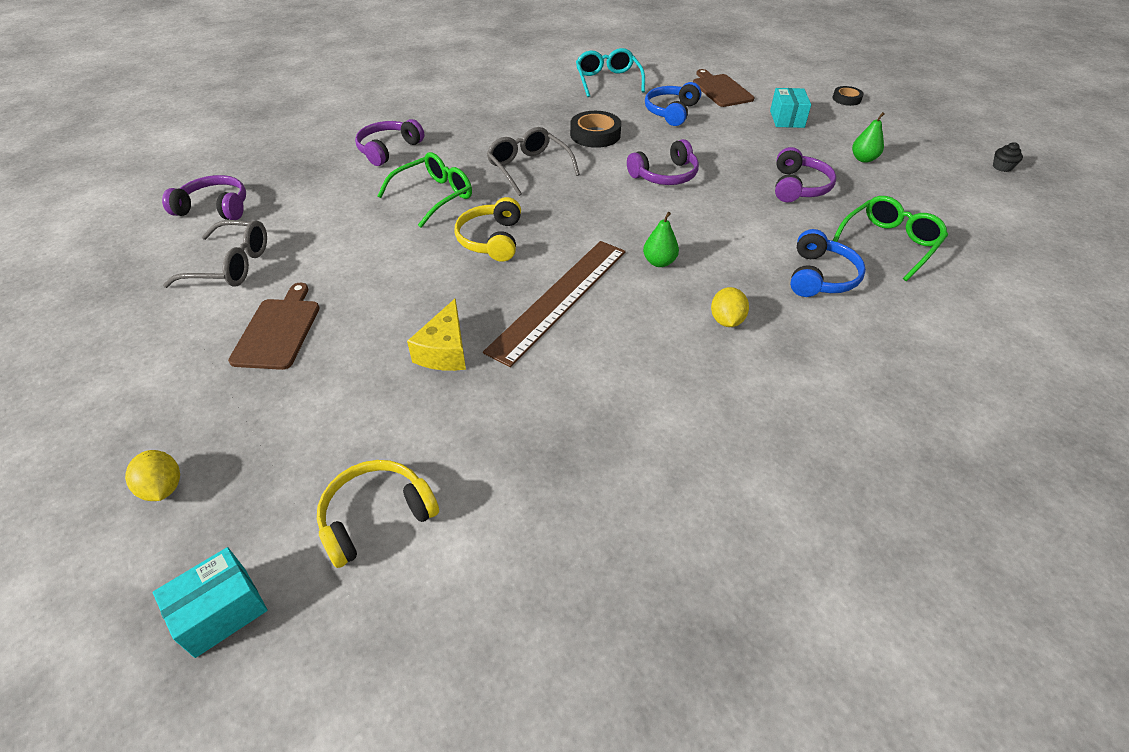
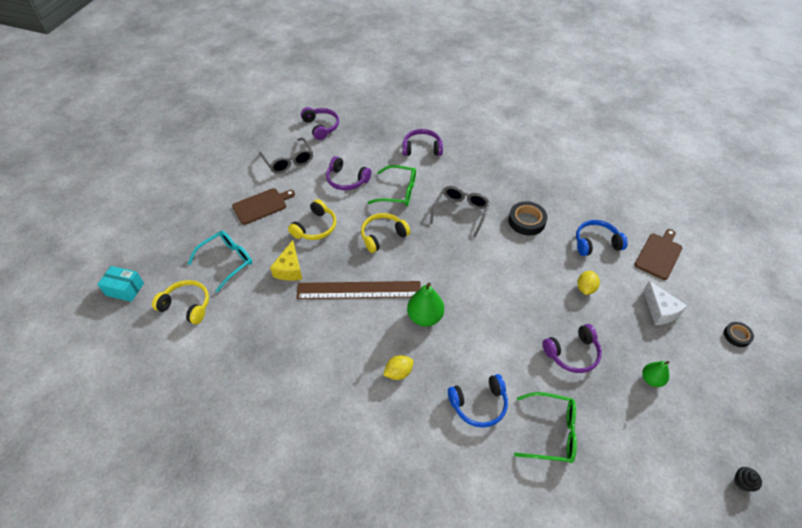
camera: 55 degrees right, 5 degrees up
(163, 488) = (164, 234): yellow lemon -> yellow lemon (585, 288)
(399, 292) = (315, 227): none -> yellow headphones
(445, 351) = (290, 269): yellow cheese -> yellow cheese turned 60 degrees counterclockwise
(608, 80) = (600, 191): turquoise glasses -> turquoise glasses (227, 261)
(659, 262) = (425, 317): green pear -> green pear, size x1.59
(665, 175) = (515, 277): purple headphones -> purple headphones (346, 180)
(787, 119) = (660, 310): turquoise box -> white cheese

